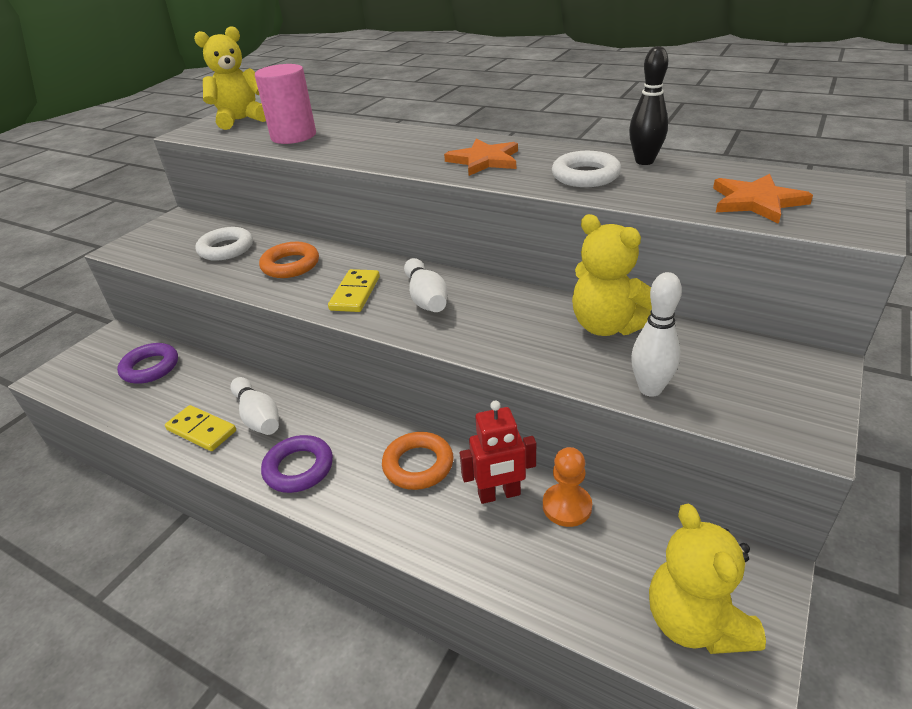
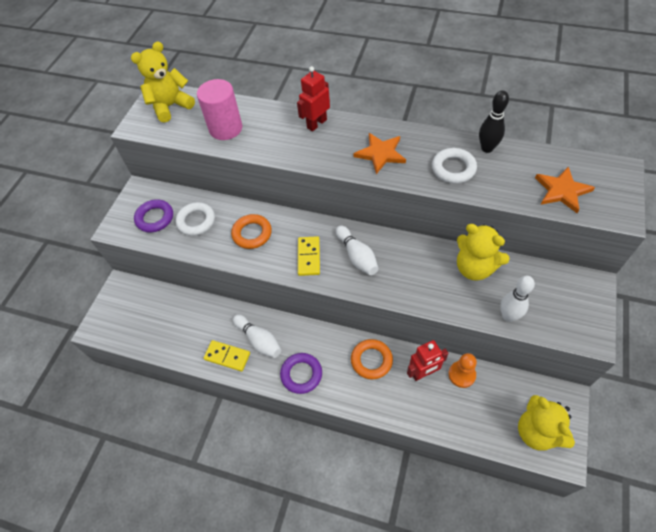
camera: 10 degrees left, 20 degrees up
(150, 367) = (165, 310): purple ring -> purple ring (155, 218)
(411, 136) = (316, 124): none -> red robot

